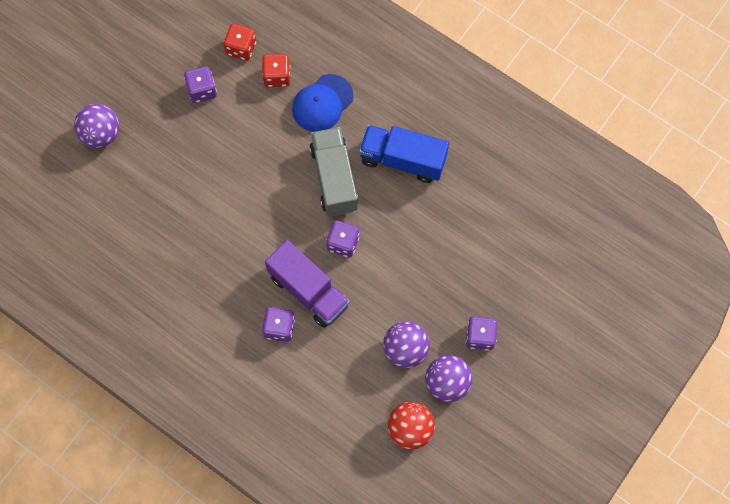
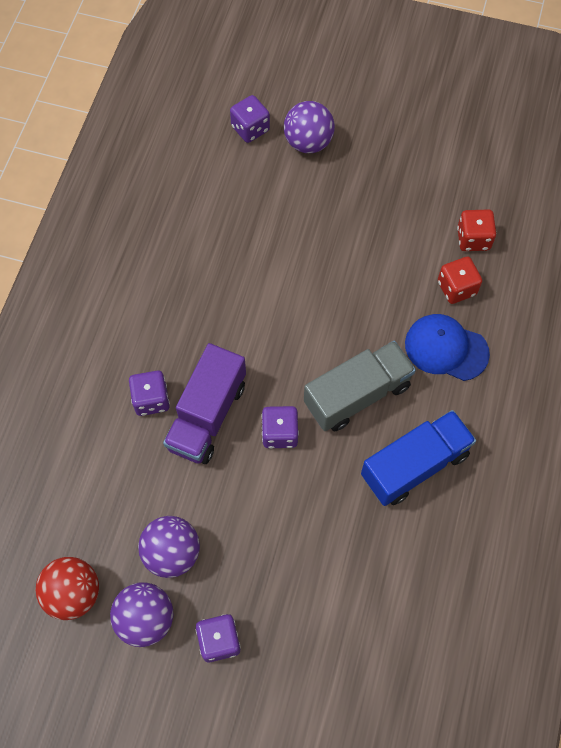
camera: 70 degrees right, 5 degrees down
(202, 90) = (403, 218): purple dice -> purple dice (250, 128)
(402, 160) = (414, 465): blue truck -> blue truck turned 60 degrees clockwise

